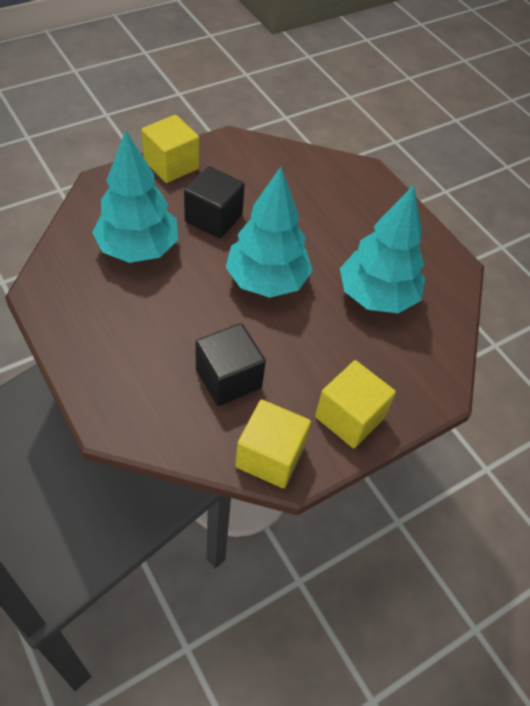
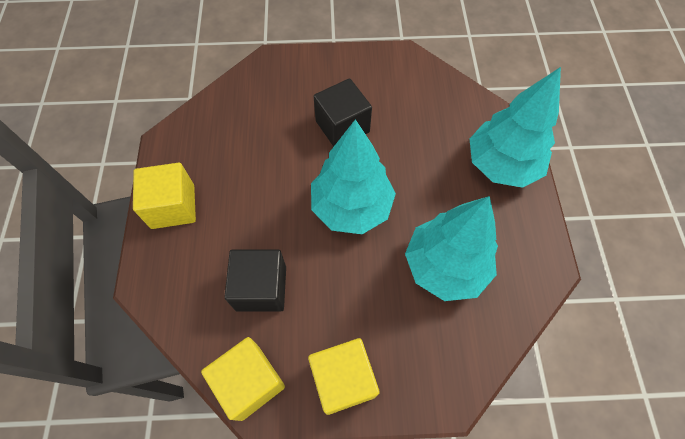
camera: 35 degrees right, 10 degrees up
(138, 249) = (262, 132): turquoise tree -> turquoise tree (501, 165)
(171, 165) = (337, 62): yellow cube -> yellow cube (173, 206)

